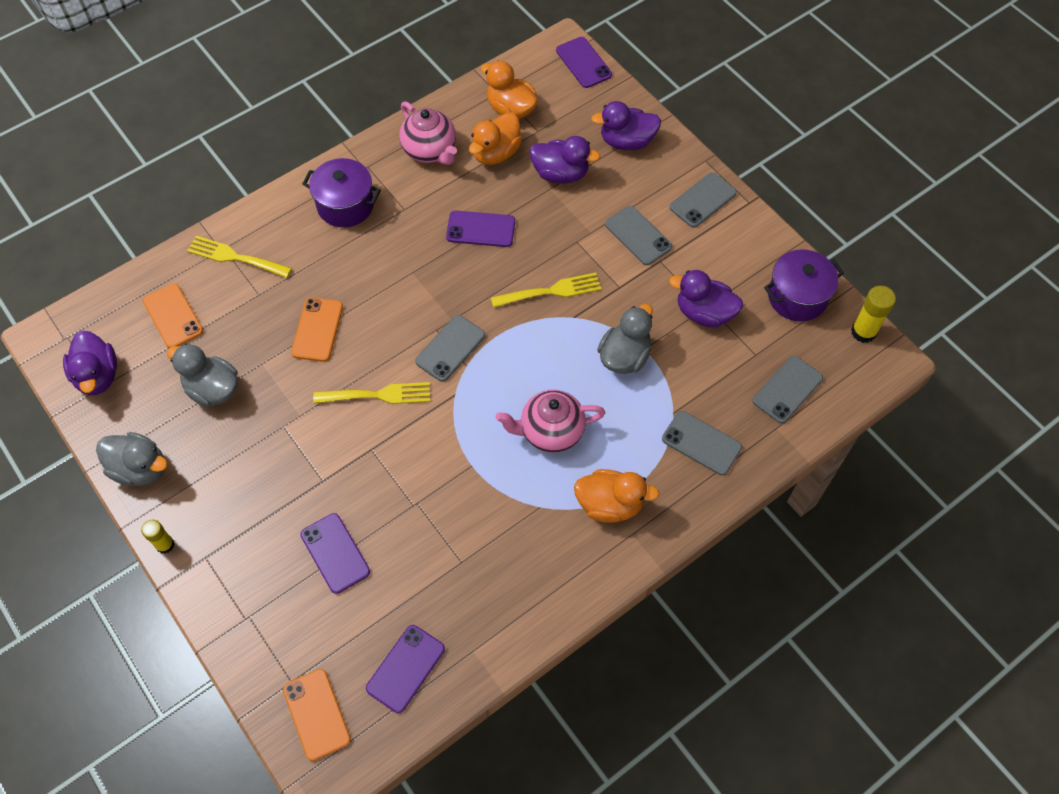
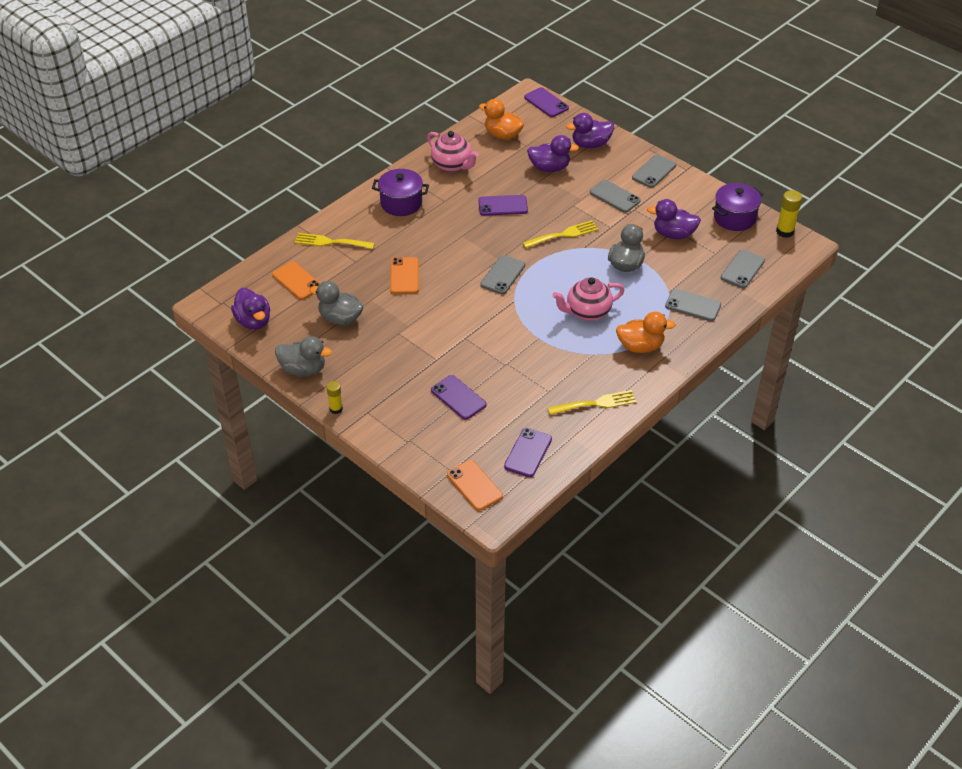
camera: 10 degrees left, 15 degrees down
(378, 395) = (460, 307): yellow fork -> yellow fork (595, 404)
(496, 153) = (500, 161): orange duck -> none

